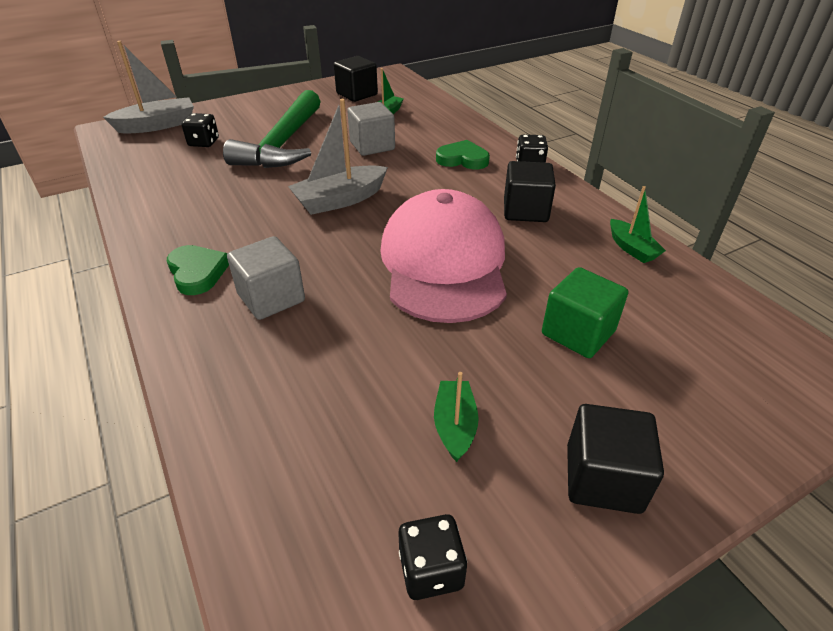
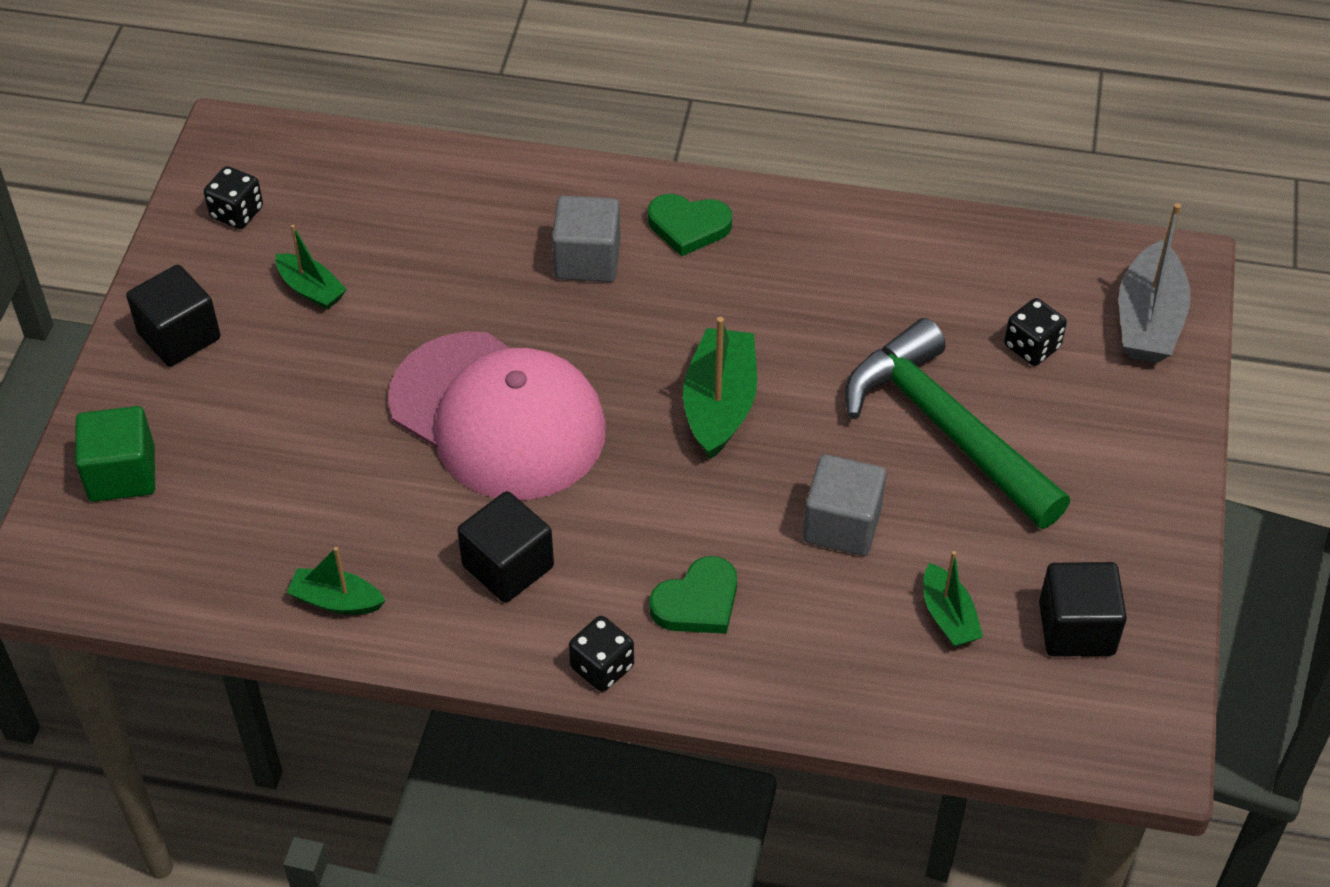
camera: 130 degrees right, 10 degrees up
(340, 200) = (720, 404): grey boat -> green boat
(578, 333) = (296, 440): green cube -> green cube (122, 474)

